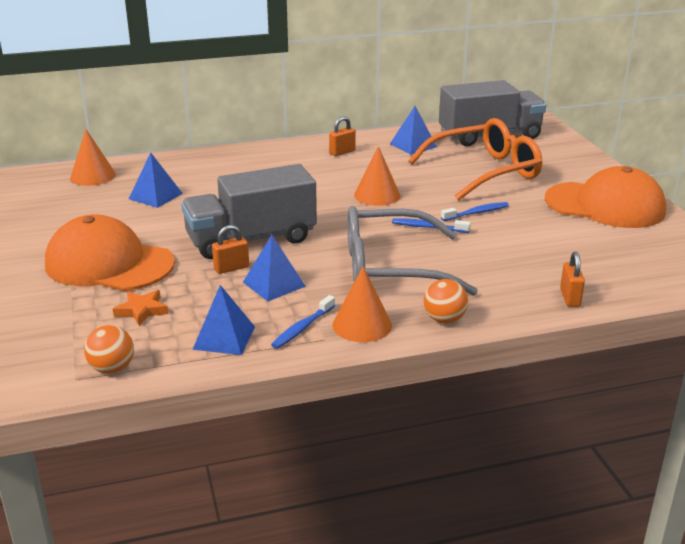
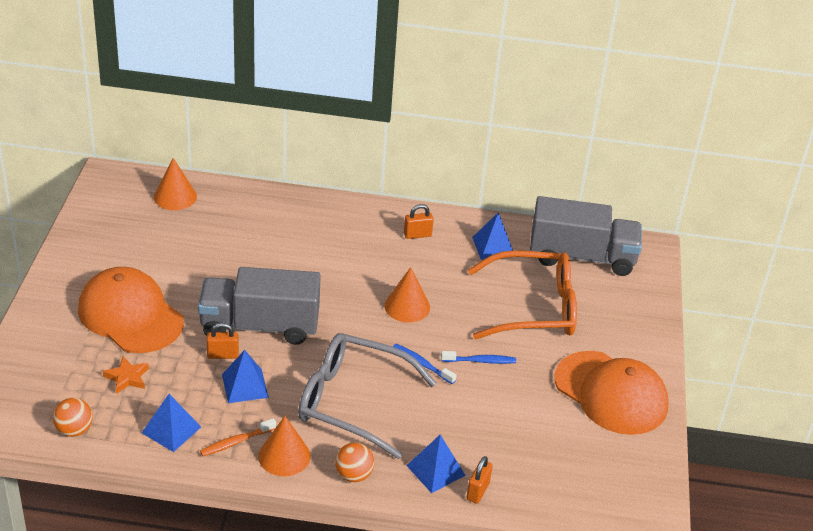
camera: 20 degrees right, 10 degrees up
(155, 196) = (213, 242): blue pyramid -> blue pyramid (435, 470)
(302, 328) = (236, 442): blue toothbrush -> orange toothbrush

